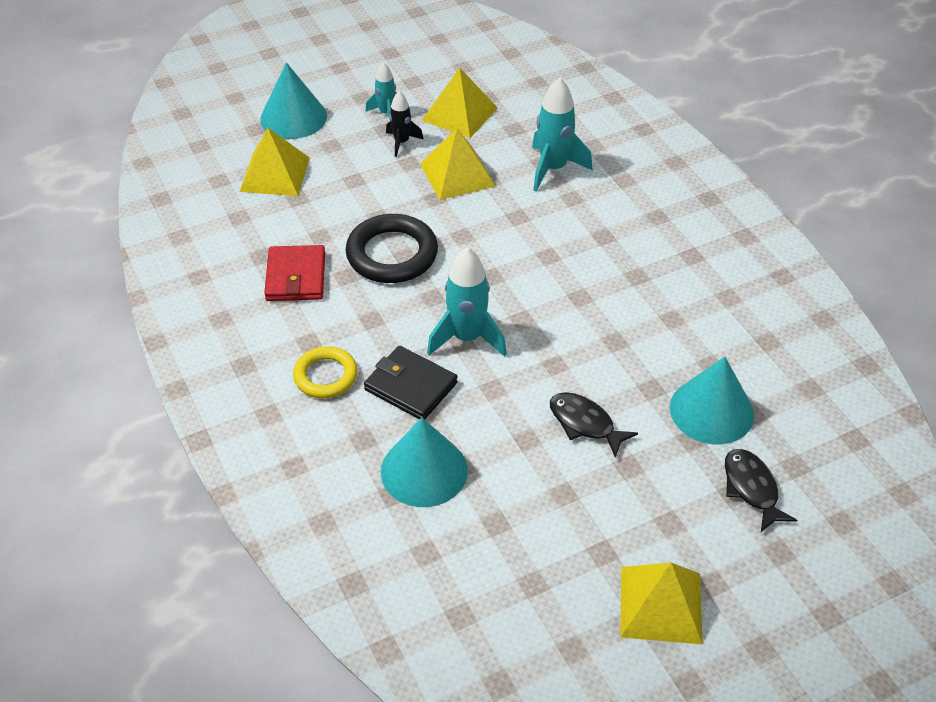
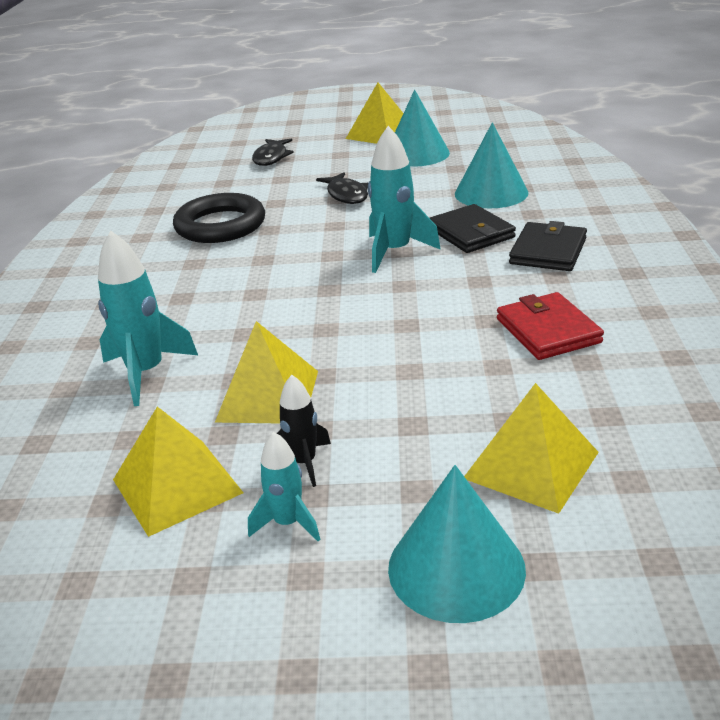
camera: 150 degrees left, 15 degrees down
(296, 277) = (548, 331): red wallet -> red wallet turned 45 degrees counterclockwise
(325, 376) = (548, 251): yellow ring -> black wallet
(392, 254) = (420, 328): black ring -> black ring (220, 225)
(711, 411) = (248, 187): turquoise cone -> turquoise cone (416, 154)

